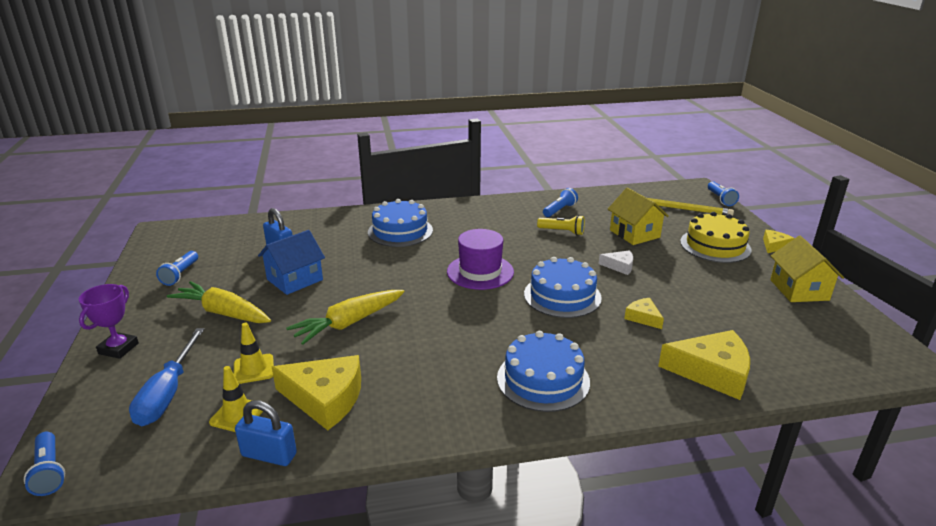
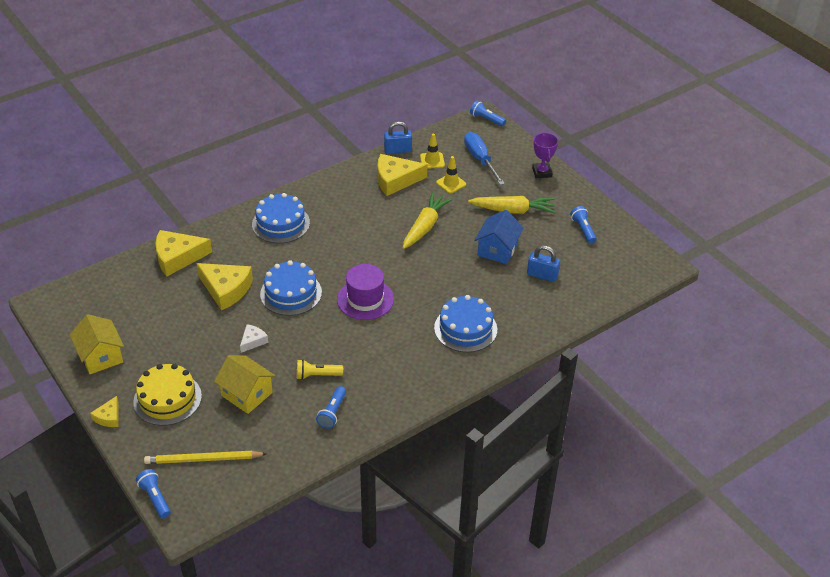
camera: 155 degrees right, 15 degrees up
(619, 266) = (253, 341): white cheese -> white cheese turned 135 degrees clockwise
(643, 317) = (226, 289): yellow cheese -> yellow cheese, size x1.95

